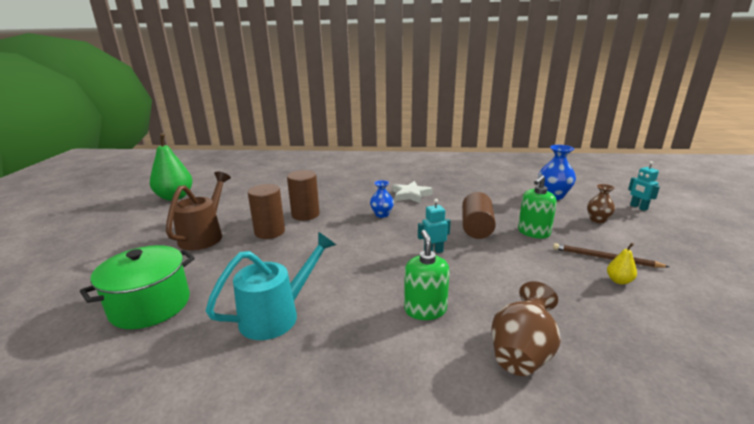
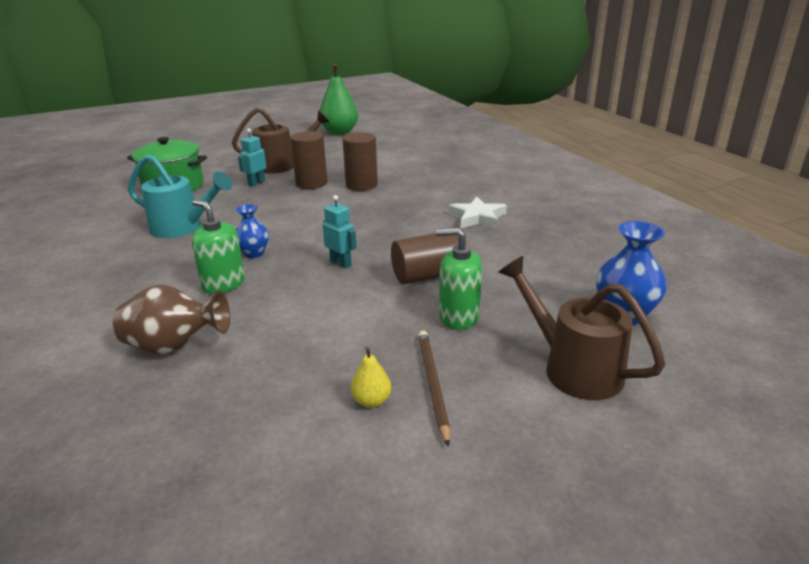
camera: 60 degrees right, 5 degrees up
(382, 214) = (403, 216): blue vase -> blue vase (254, 253)
(425, 310) = (223, 284): green soap dispenser -> green soap dispenser turned 105 degrees counterclockwise
(597, 220) = (573, 368): brown vase -> brown watering can
(638, 207) = (699, 412): turquoise robot -> turquoise robot (256, 183)

